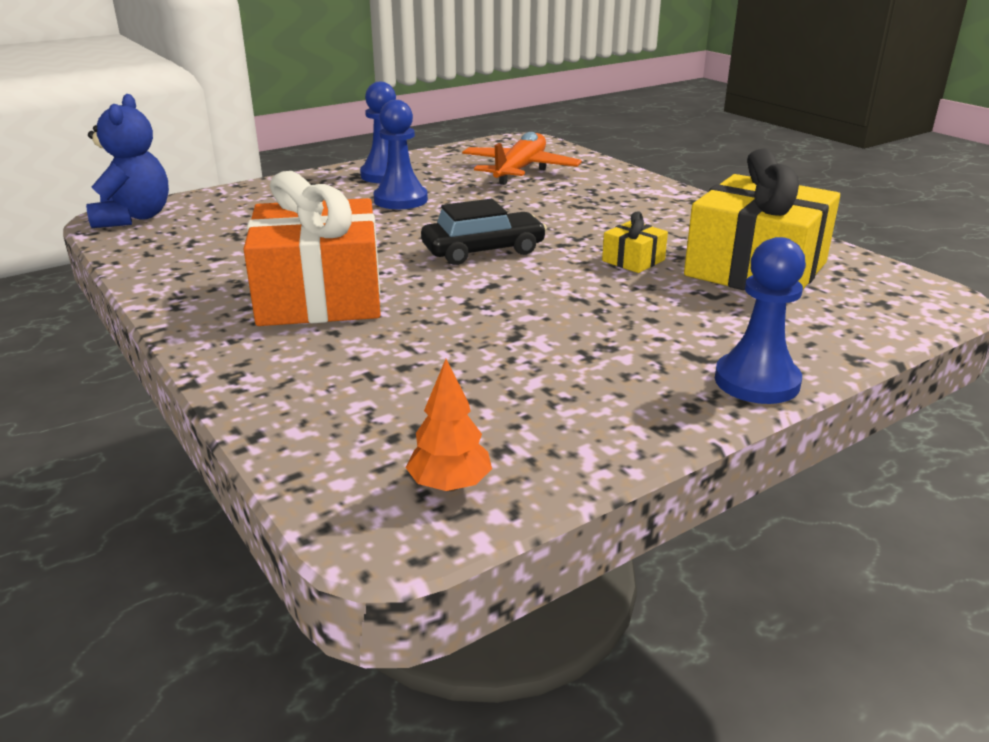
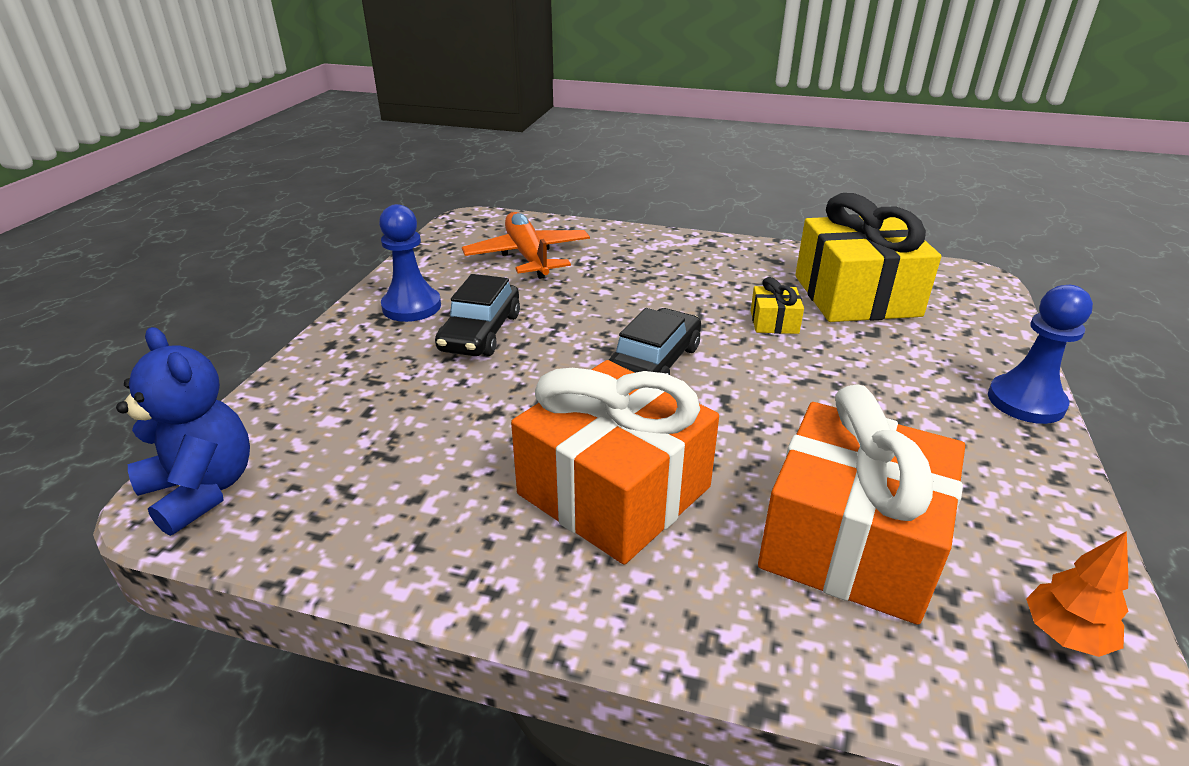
camera: 40 degrees left, 5 degrees up
(400, 200) = (480, 332): blue pawn -> black car
(410, 379) = (851, 542): none -> orange gift

